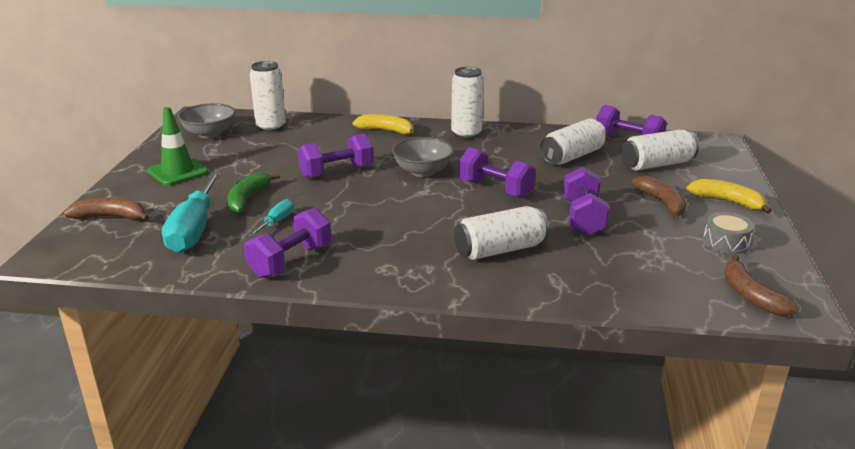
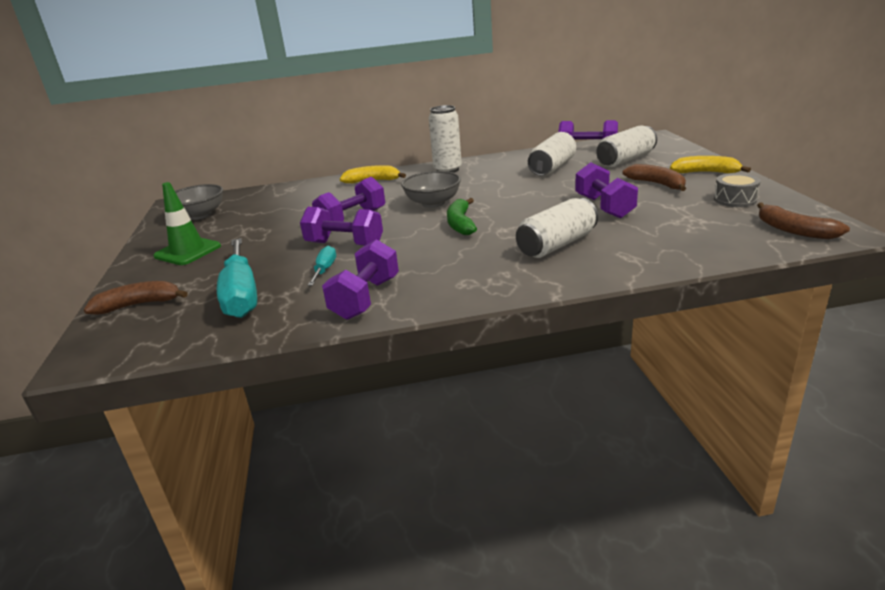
camera: 15 degrees left, 0 degrees up
(247, 199) = (279, 258): green banana -> green banana (460, 224)
(271, 127) = (259, 199): white can -> none
(495, 189) = (510, 202): purple dumbbell -> purple dumbbell (344, 244)

